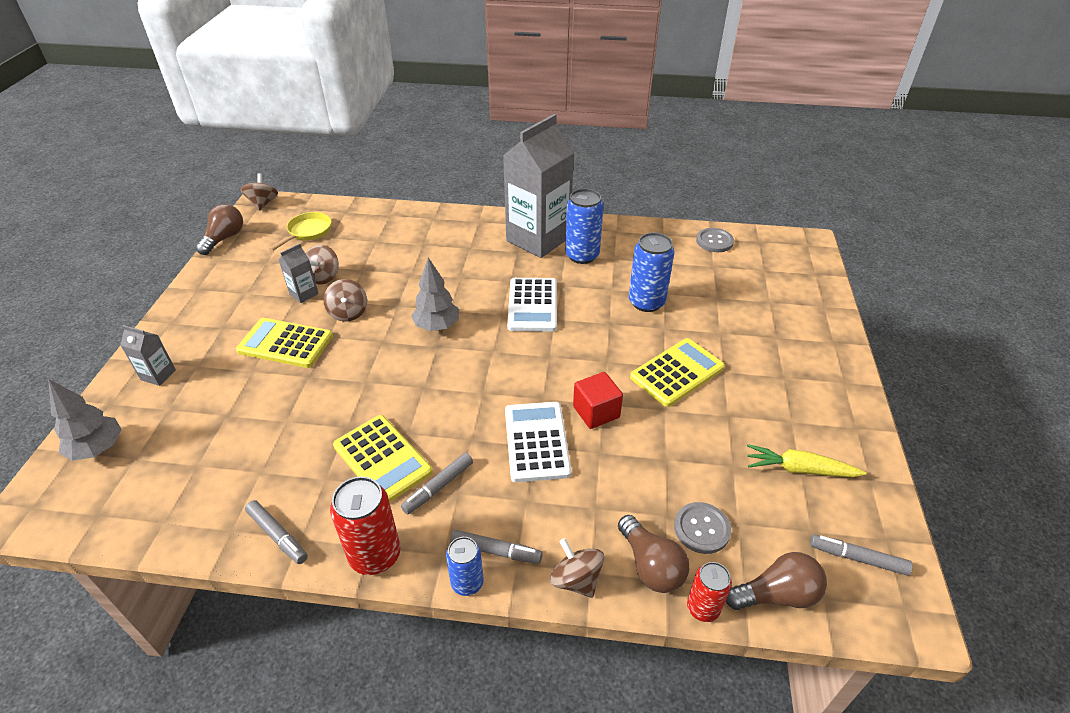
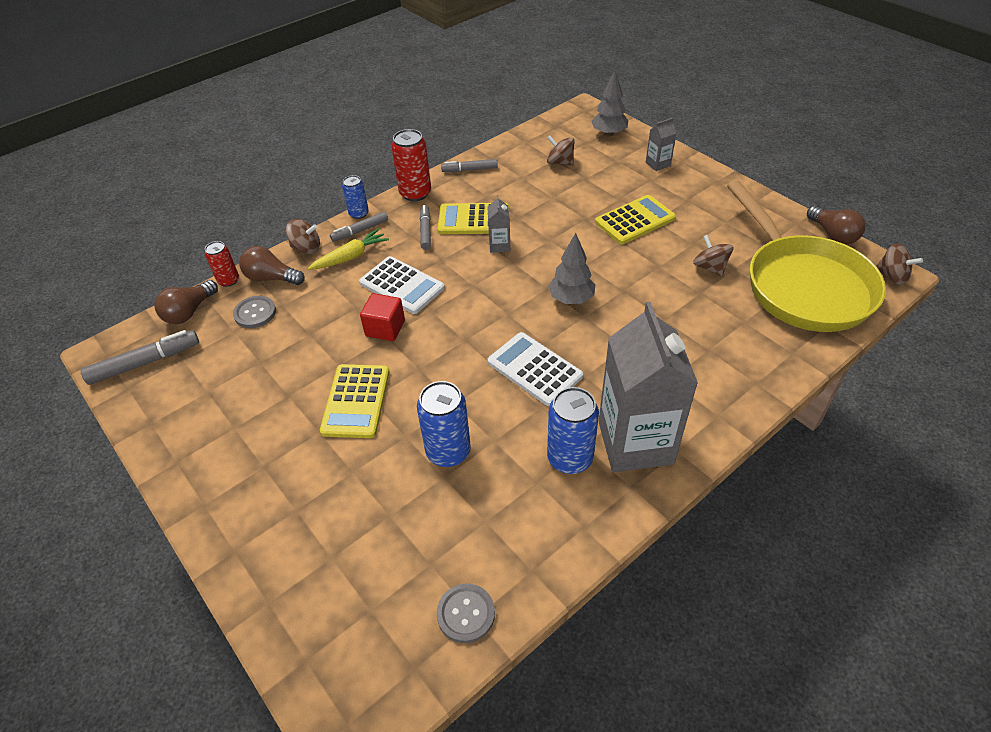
camera: 135 degrees right, 5 degrees up
(304, 294) = (693, 249): grey carton -> grey carton (499, 245)
(308, 232) = (802, 285): yellow pan -> yellow pan, size x2.49
(348, 313) = (641, 261): brown spinning top -> brown spinning top (560, 162)
(799, 469) = (209, 393): yellow carrot -> yellow carrot (351, 257)
(857, 558) = (145, 363): grey marker -> grey marker, size x1.54

